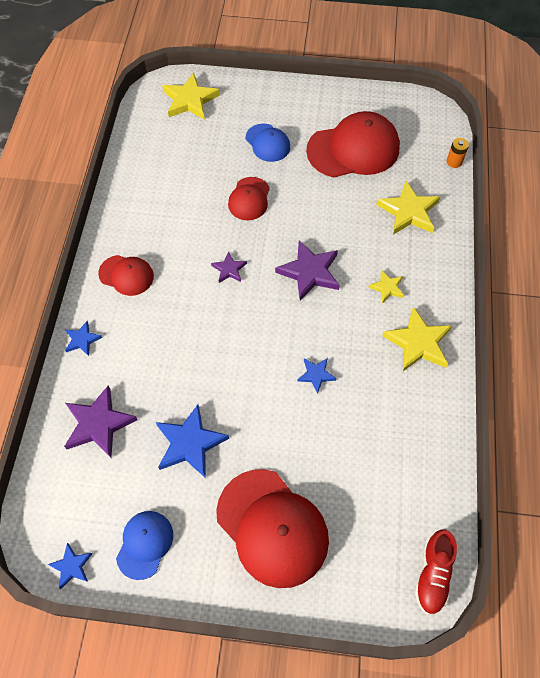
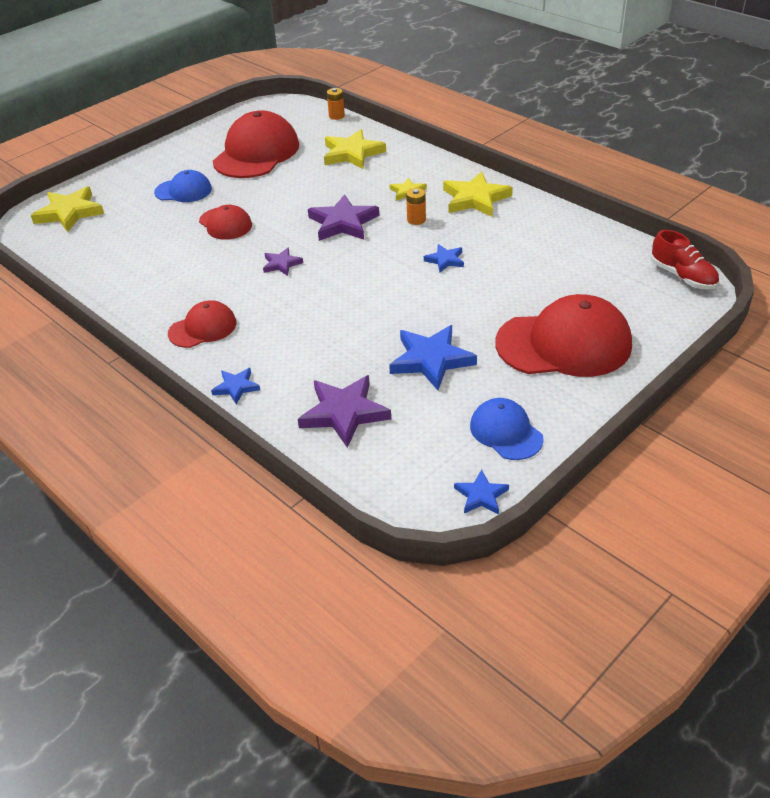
camera: 50 degrees left, 20 degrees down
(354, 319) = (416, 220): none -> orange battery

